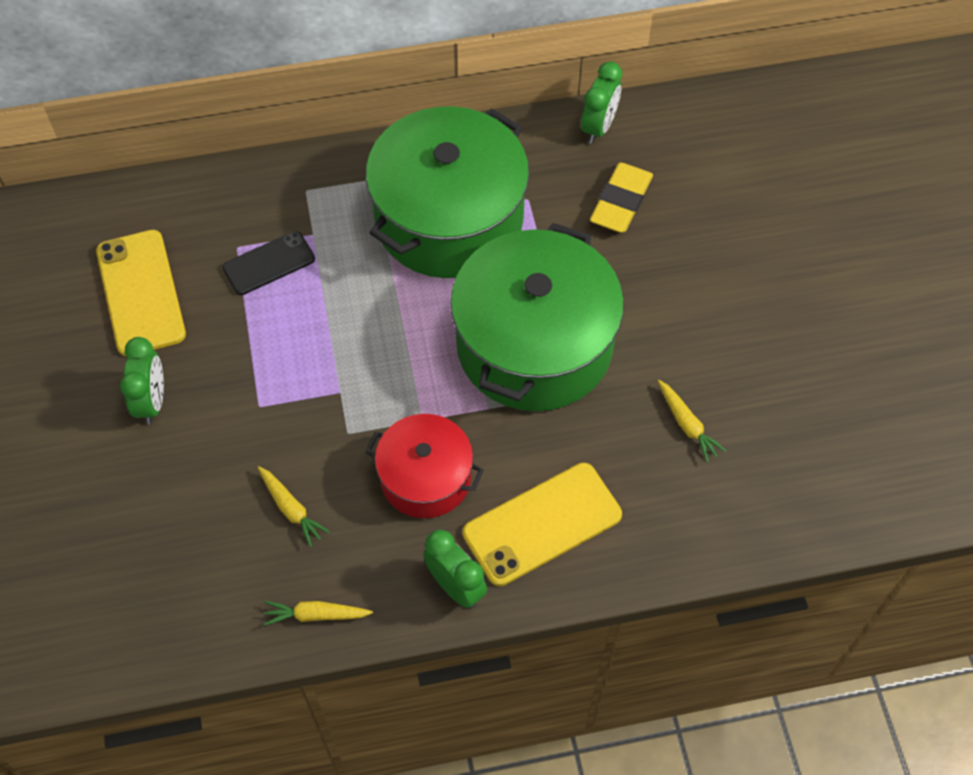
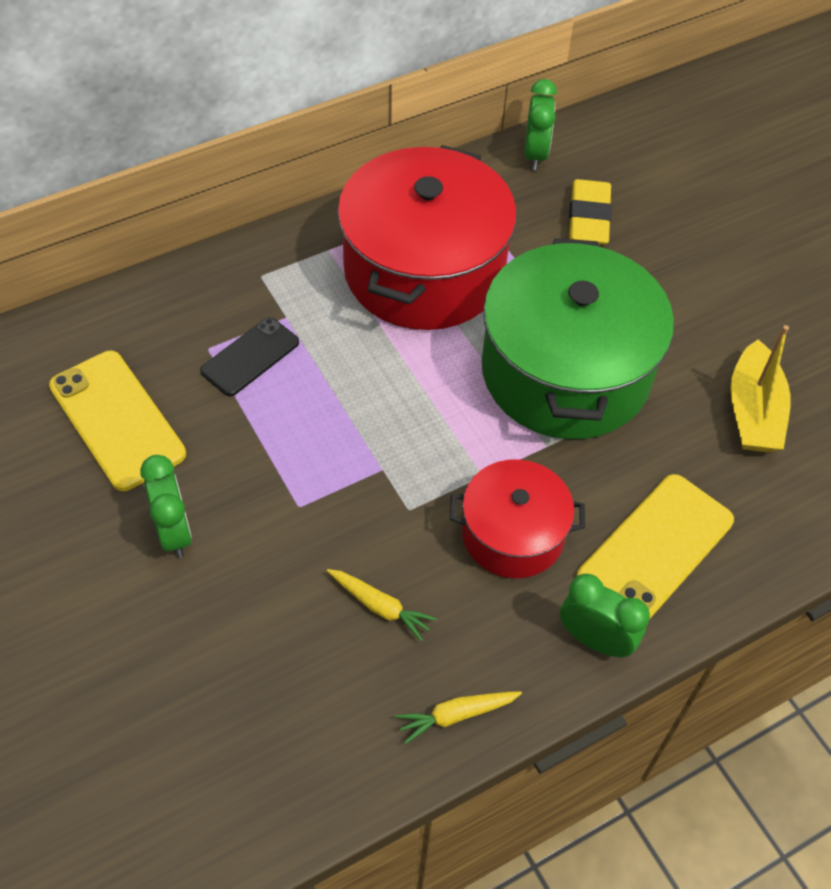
camera: 20 degrees left, 5 degrees down
(449, 219) = (424, 270): green pot -> red pot
(687, 425) = (753, 412): yellow carrot -> yellow boat

